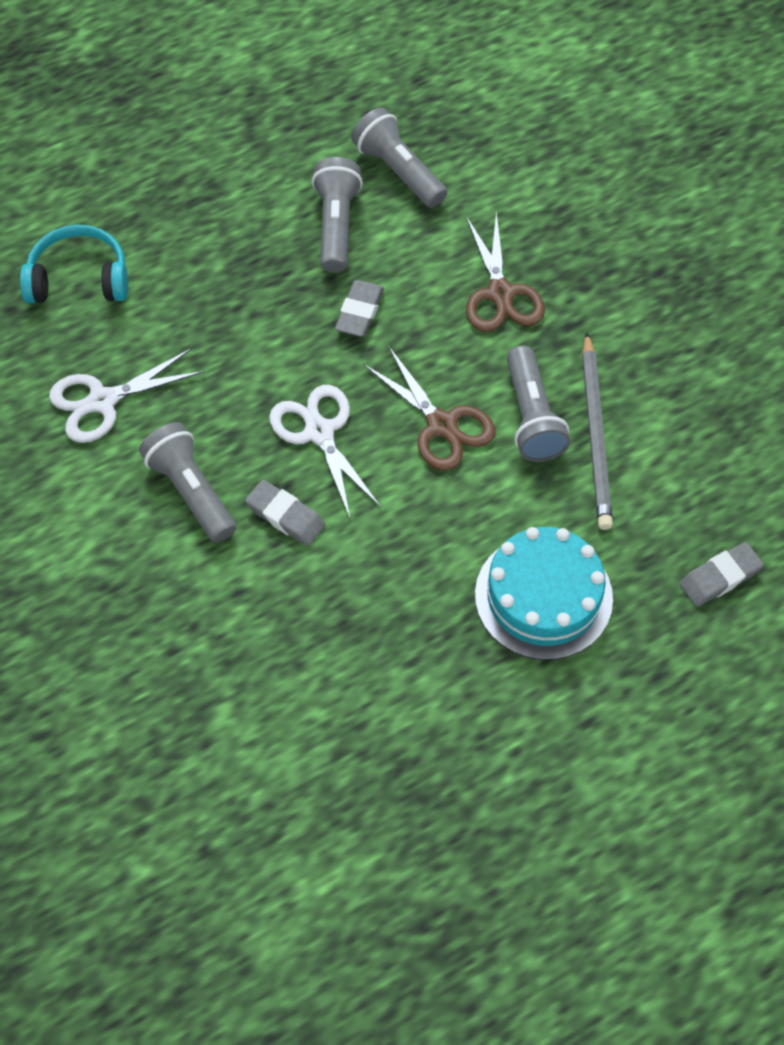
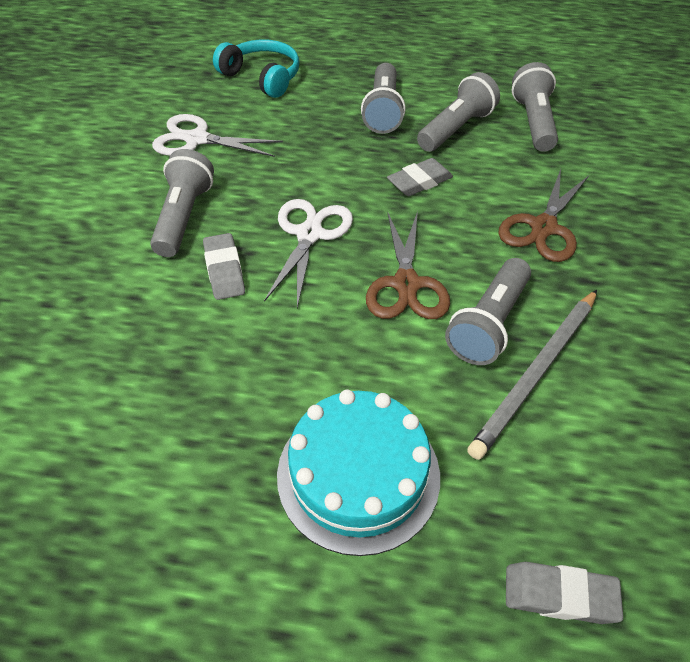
camera: 40 degrees right, 10 degrees down
(248, 246) = (383, 111): none -> grey flashlight

